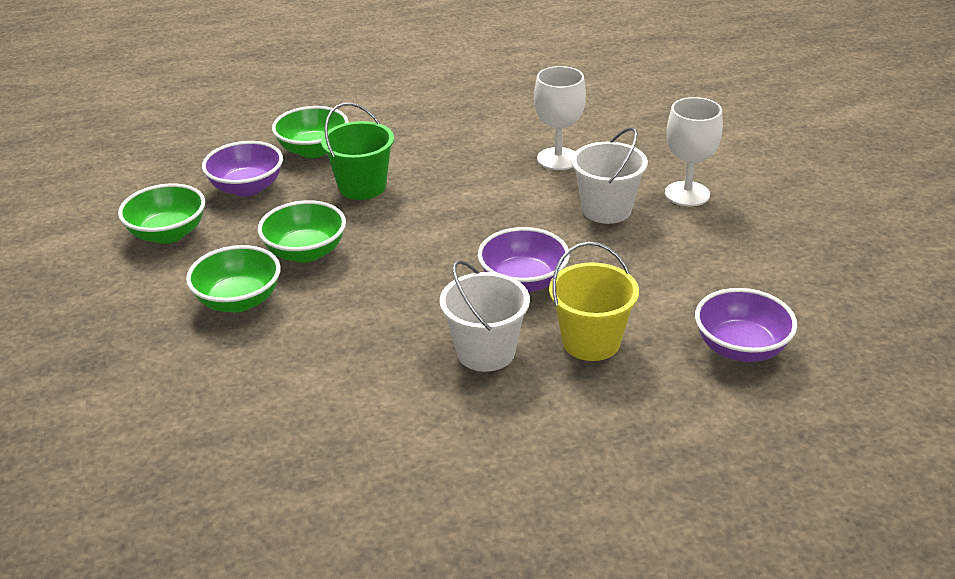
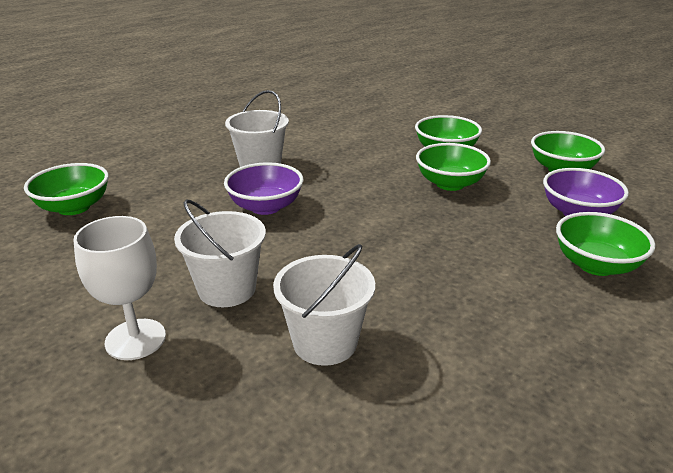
camera: 150 degrees right, 5 degrees down
(362, 187) = (488, 242): green bucket -> none
(558, 159) = (325, 342): white goblet -> white bucket
(591, 342) = (191, 185): yellow bucket -> none
(741, 348) = (74, 207): purple bowl -> green bowl

